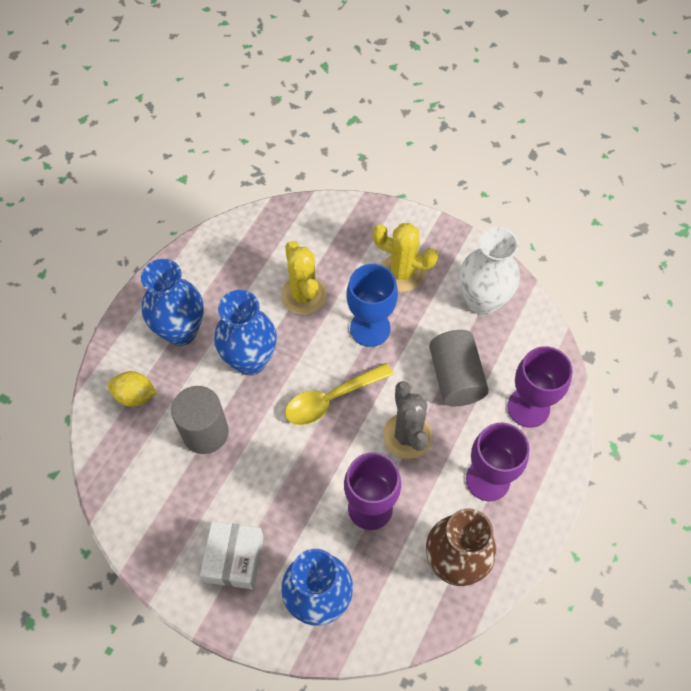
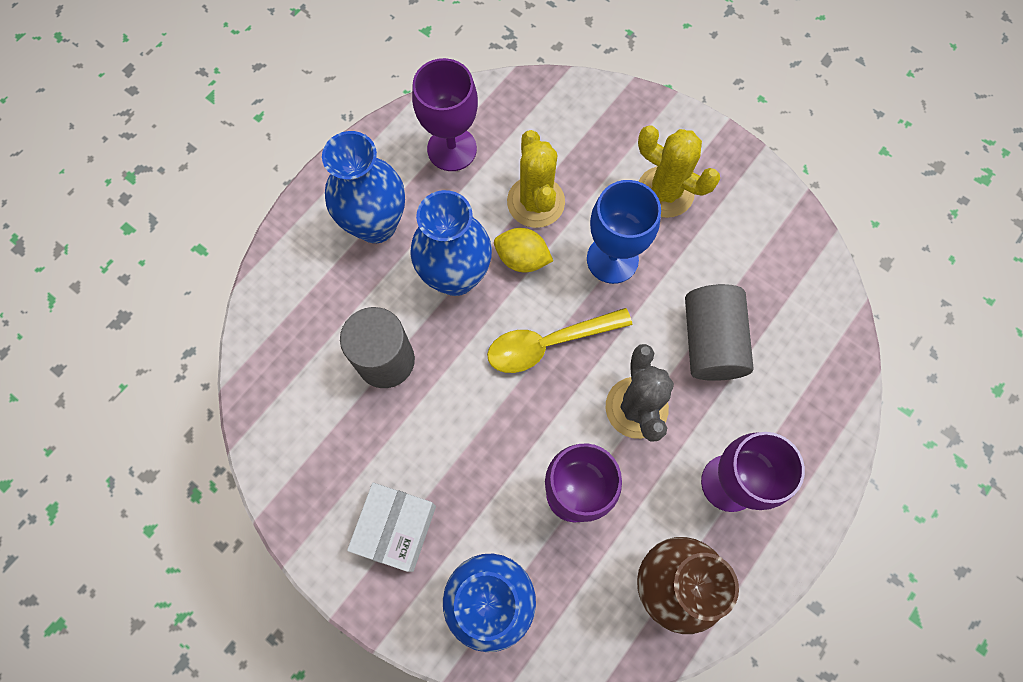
camera: 10 degrees right, 10 degrees up
(135, 396) = (307, 298): yellow lemon -> yellow lemon (522, 258)
(482, 301) = (762, 246): white vase -> none
(528, 407) = (797, 397): purple goblet -> purple goblet (452, 149)

